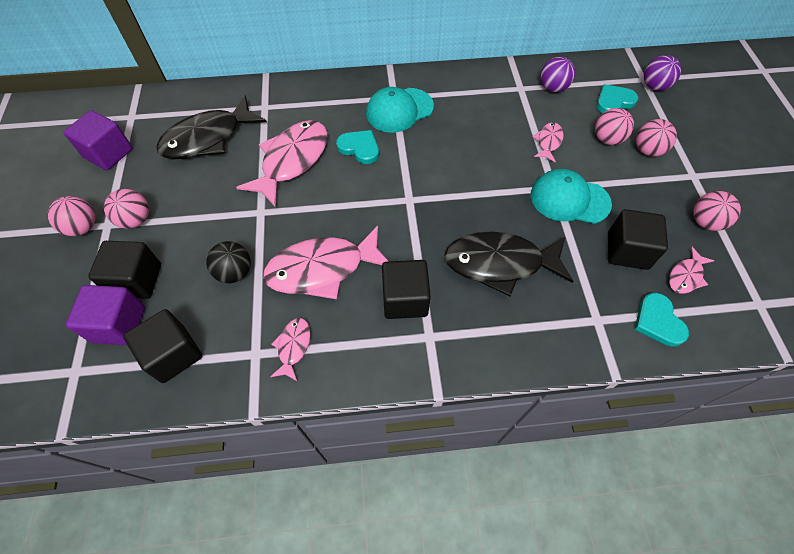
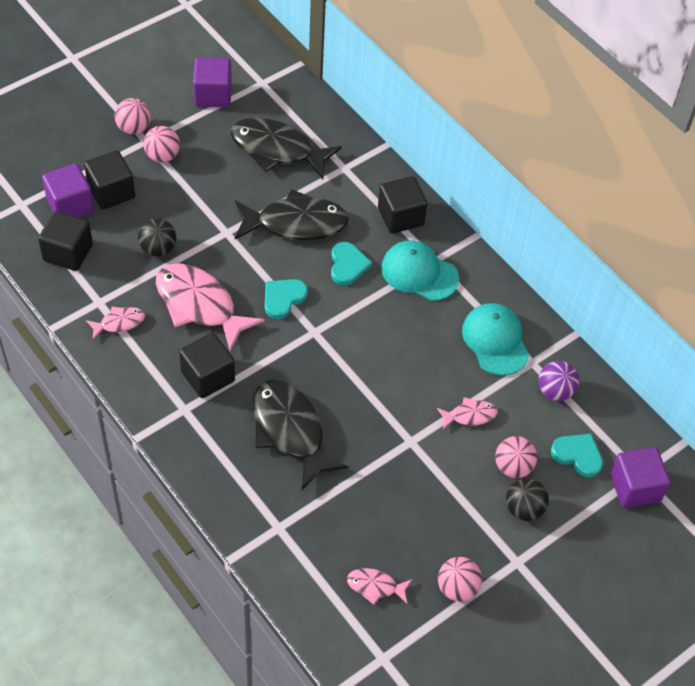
camera: 55 degrees right, 5 degrees down
(292, 161) = (296, 223): pink fish -> black fish
(569, 199) = (404, 459): turquoise cap -> turquoise cap (495, 340)
(627, 251) = (373, 528): black cube -> black cube (400, 217)
(647, 150) = (524, 509): pink ball -> black ball
(654, 86) = (635, 487): purple ball -> purple cube
(658, 321) = (307, 576): turquoise heart -> turquoise heart (283, 298)

